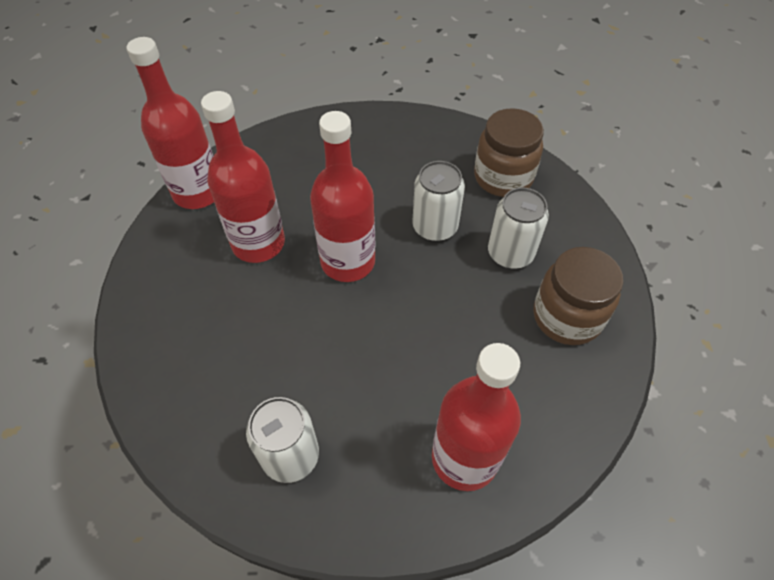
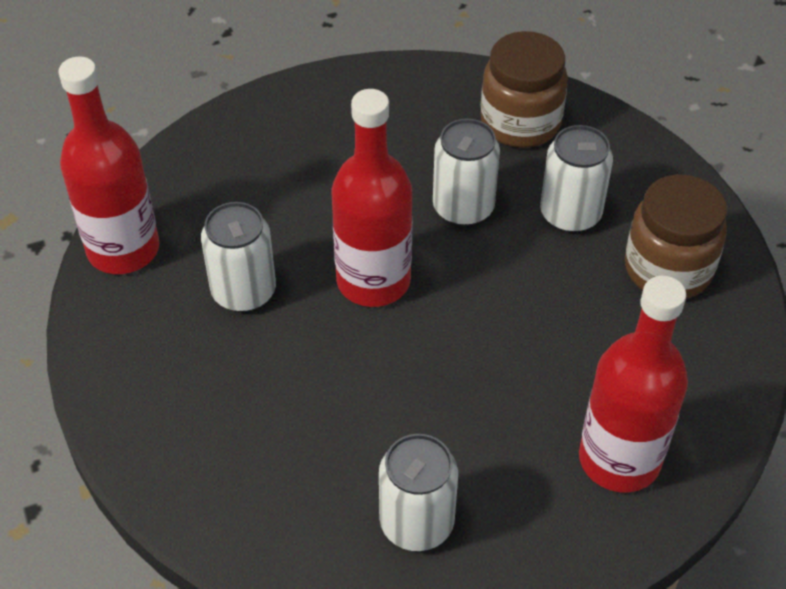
camera: 20 degrees left, 5 degrees down
(258, 243) = (244, 291): red bottle -> white can

